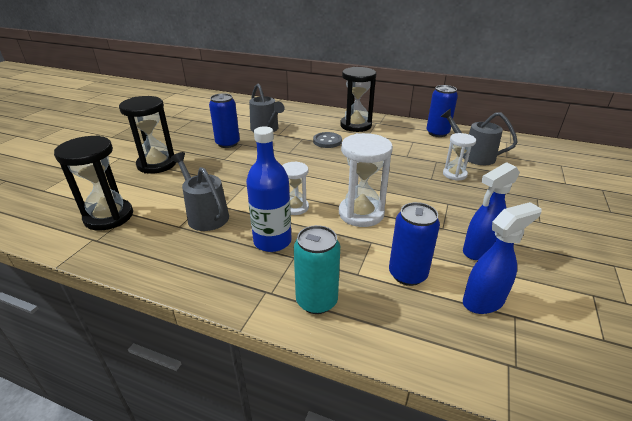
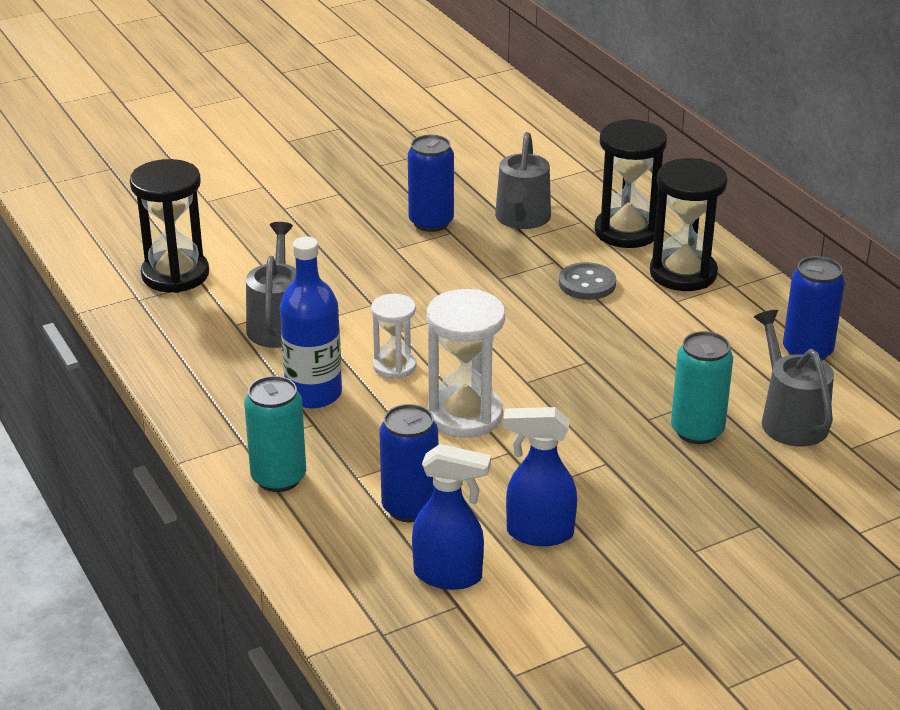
camera: 40 degrees right, 0 degrees up
(157, 164) = (298, 219): black hourglass -> black hourglass (626, 231)
(454, 174) = (697, 431): white hourglass -> turquoise can

